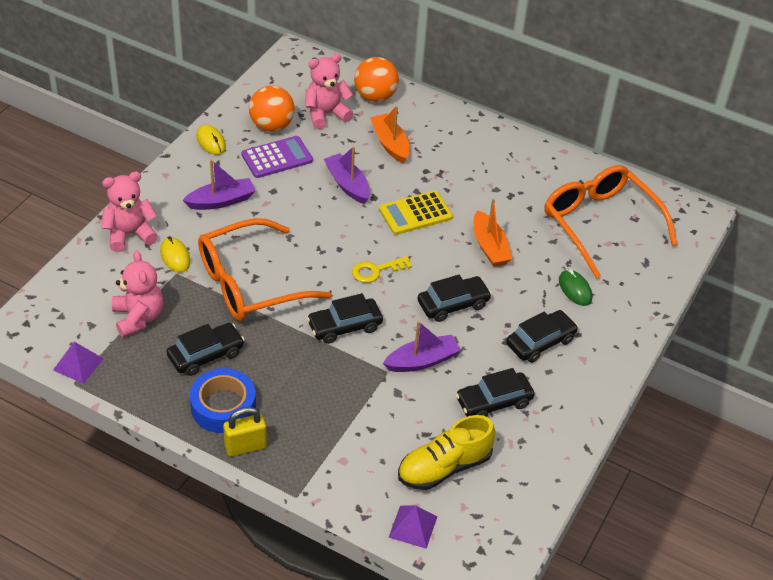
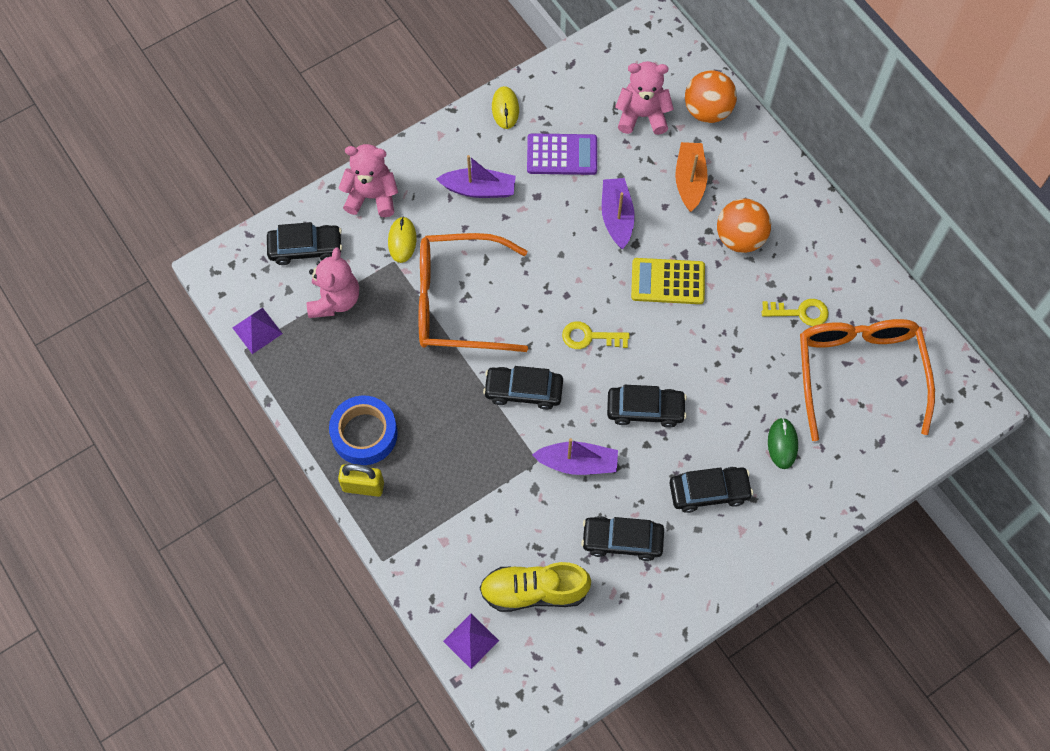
camera: 30 degrees right, 20 degrees up
(206, 355) = (376, 368): black car -> black car (305, 248)
(272, 126) = (577, 111): orange ball -> orange ball (740, 238)
(489, 247) = (722, 354): orange boat -> none
(530, 200) = (800, 312): none -> yellow key

